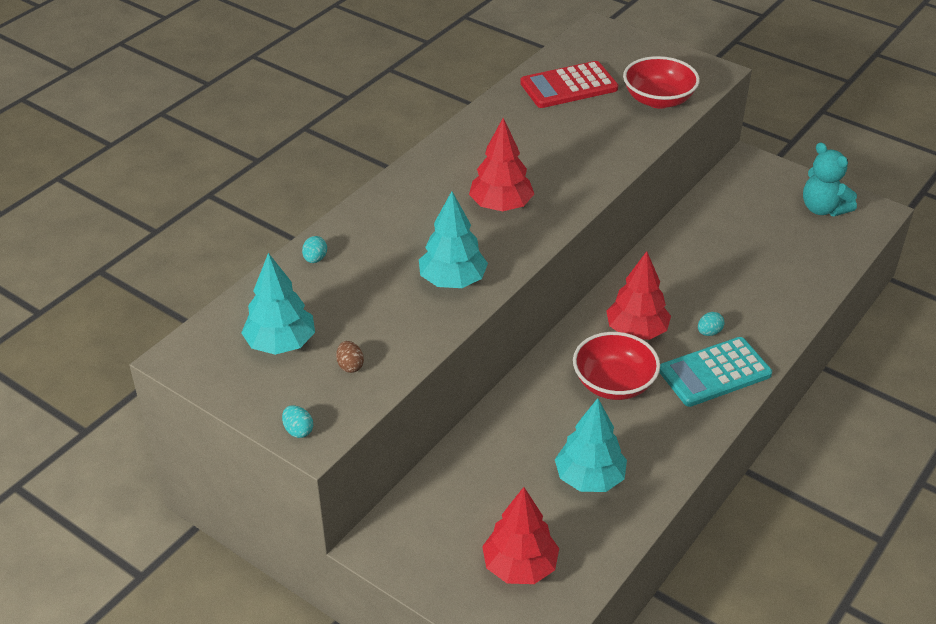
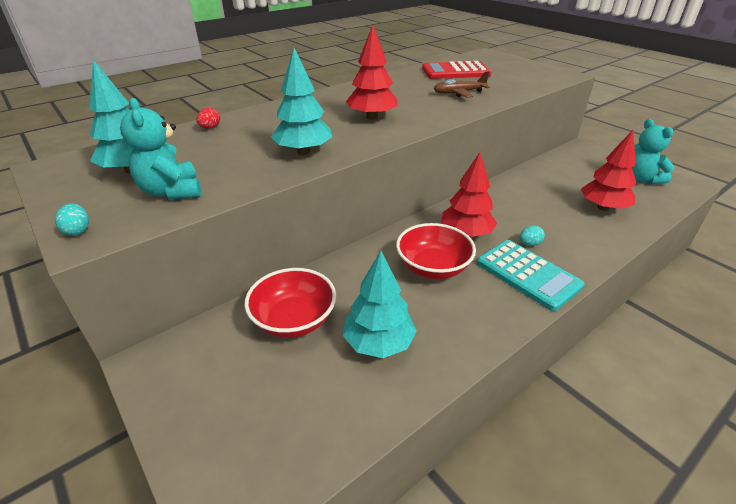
camera: 15 degrees right, 5 degrees down
(315, 259) = (210, 128): turquoise egg -> red egg
(350, 366) = (171, 191): brown egg -> turquoise teddy bear
(520, 566) = (266, 419): red tree -> red tree (603, 207)
(588, 137) = (459, 93): none -> brown plane
(658, 100) = (519, 82): red bowl -> red bowl (294, 319)
(714, 373) = (528, 274): turquoise calculator -> turquoise calculator turned 120 degrees counterclockwise

